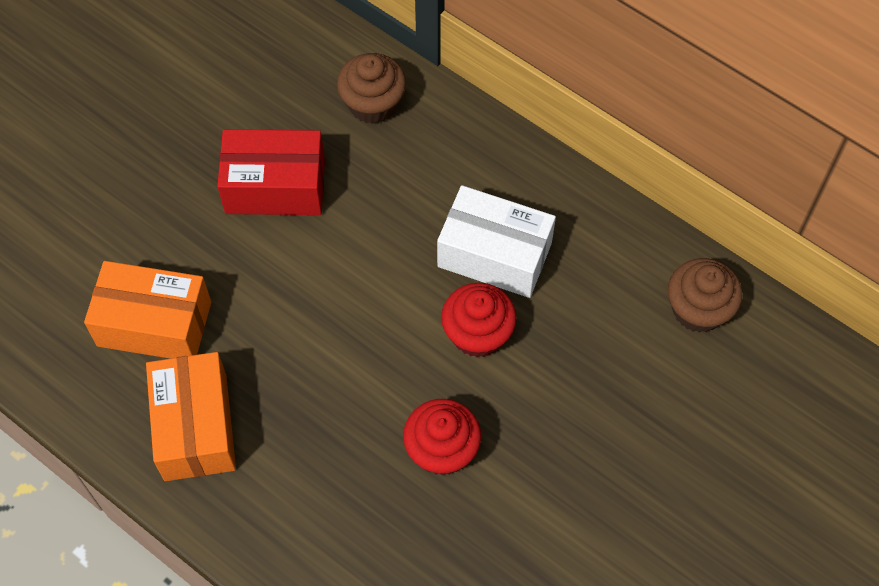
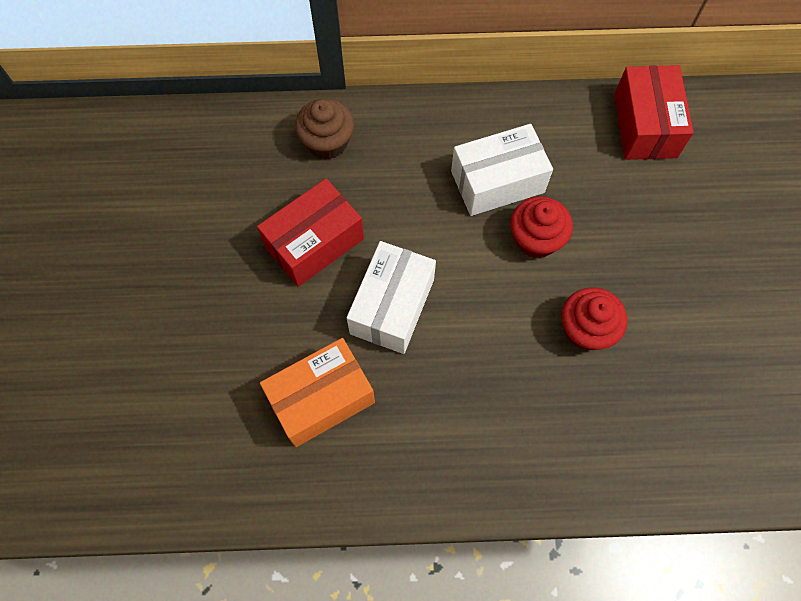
camera: 40 degrees left, 5 degrees up
(196, 427) = (418, 445): orange box -> none
(288, 293) = (392, 306): none -> white box
(698, 309) = (645, 126): brown cupcake -> red box

